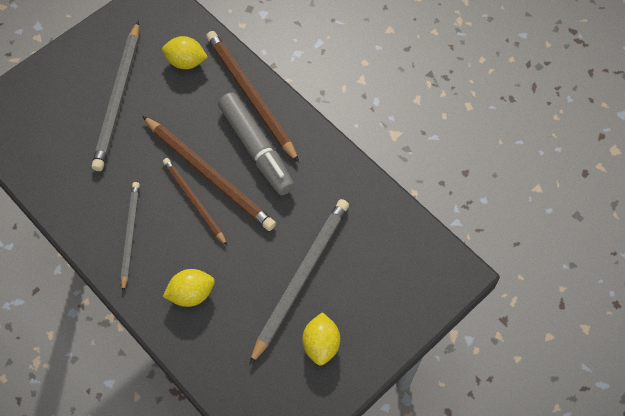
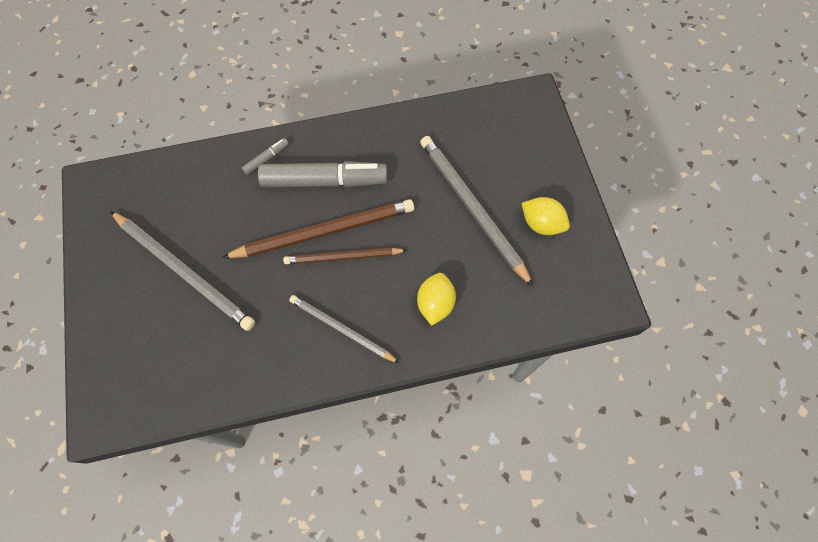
camera: 60 degrees left, 5 degrees up
(186, 62) = (189, 194): yellow lemon -> none
(250, 96) = (266, 159): brown pencil -> grey marker

